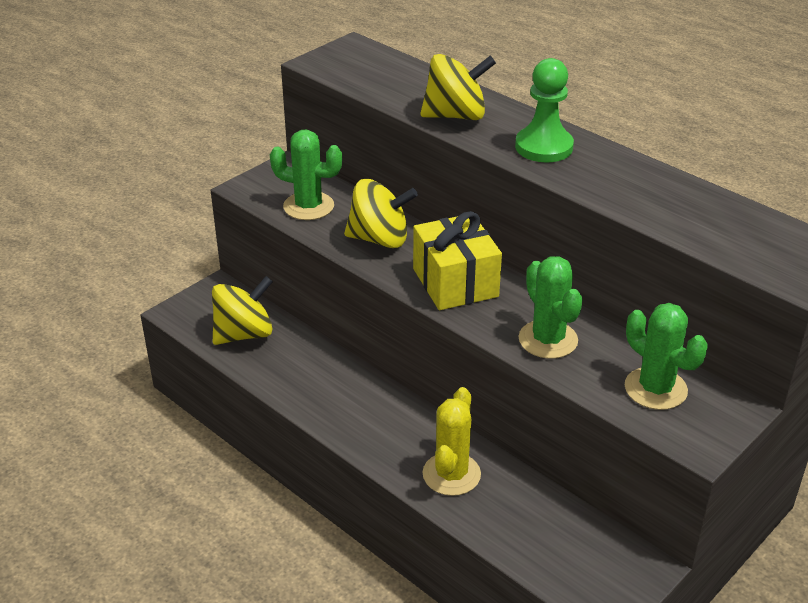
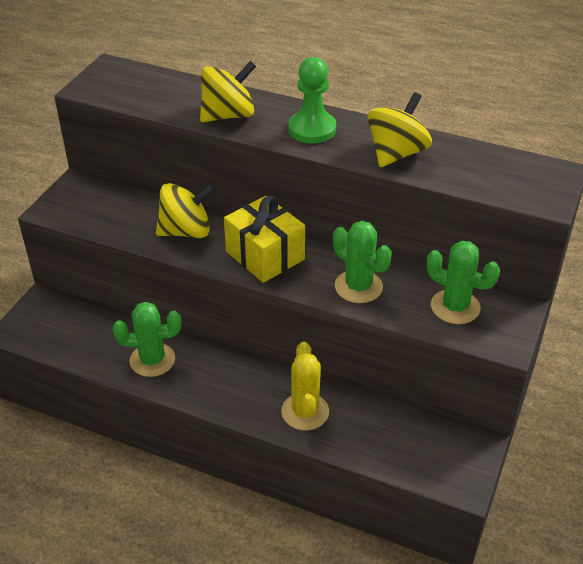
camera: 20 degrees left, 5 degrees up
(244, 334) = (82, 336): yellow spinning top -> yellow spinning top (396, 153)
(308, 206) = (112, 215): green cactus -> green cactus (152, 360)

